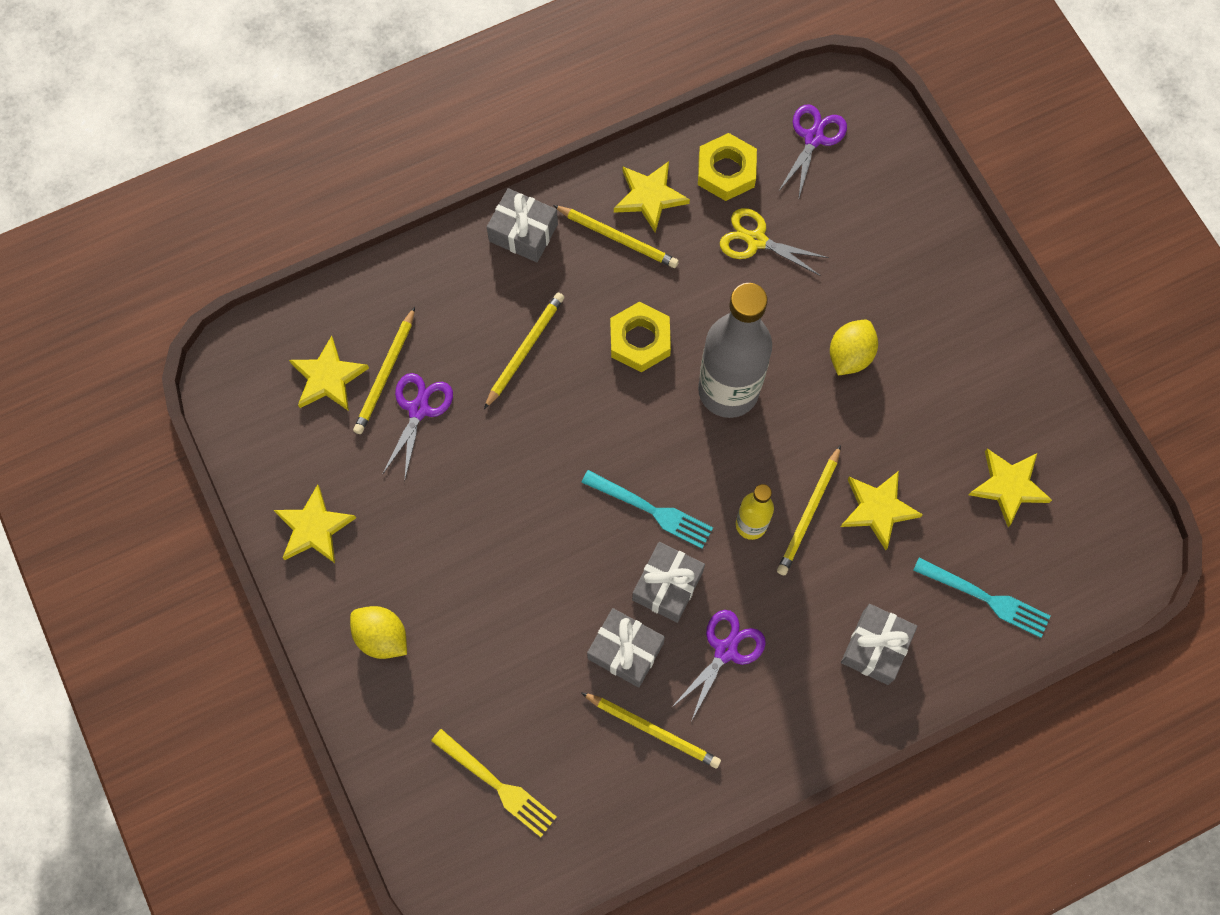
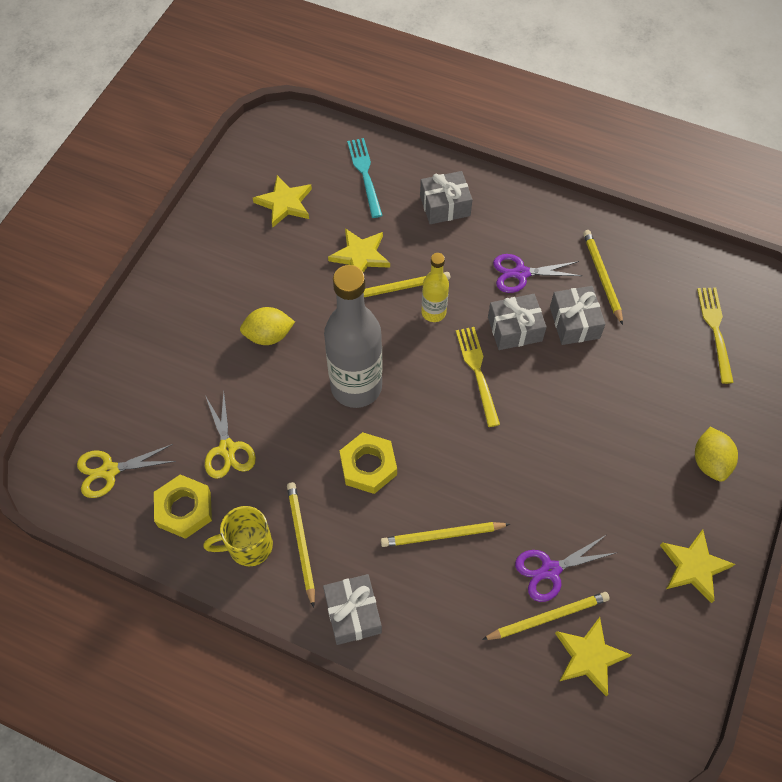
camera: 130 degrees left, 10 degrees down
(649, 196) = (248, 546): yellow star -> yellow mug
(652, 510) = (477, 371): turquoise fork -> yellow fork
(813, 138) = (109, 471): purple scissors -> yellow scissors

